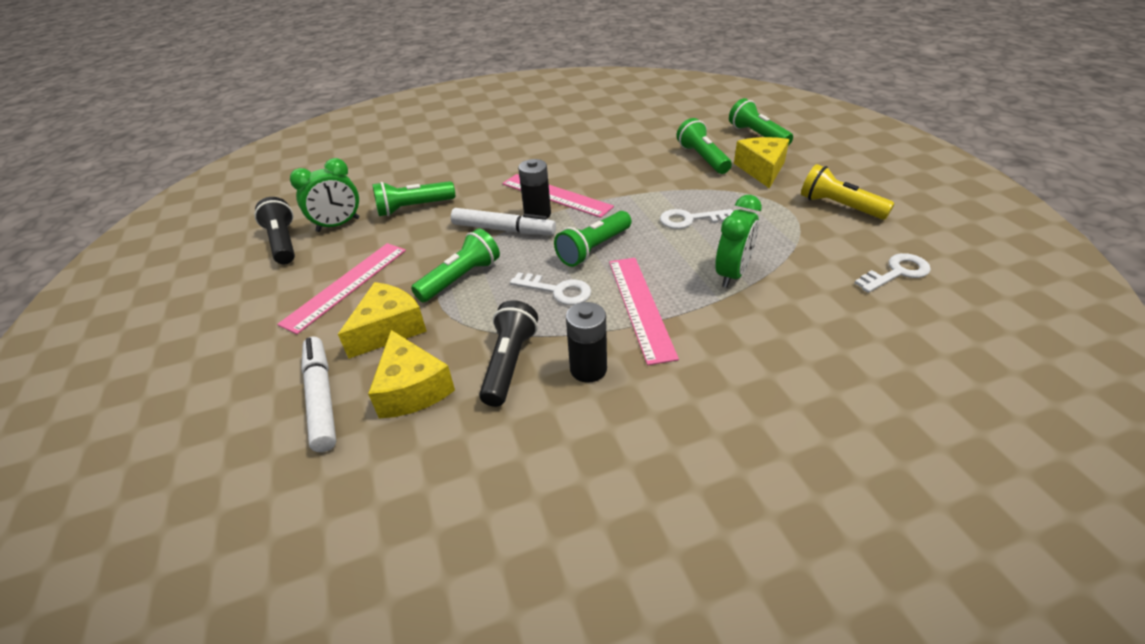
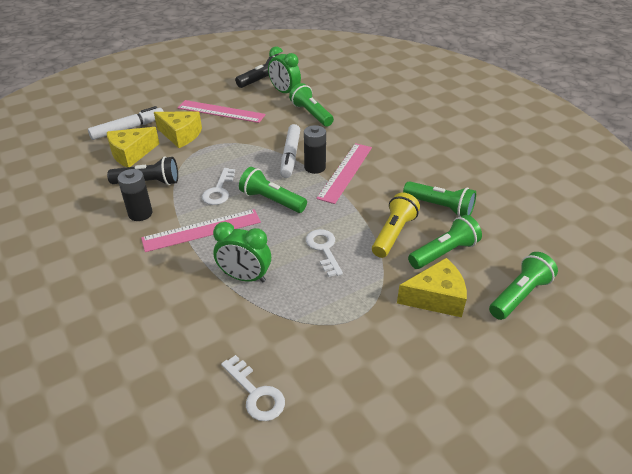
camera: 75 degrees right, 0 degrees up
(461, 278) = (230, 149): green flashlight -> green flashlight (440, 207)
(839, 206) = (373, 358): yellow flashlight -> yellow flashlight (393, 234)

